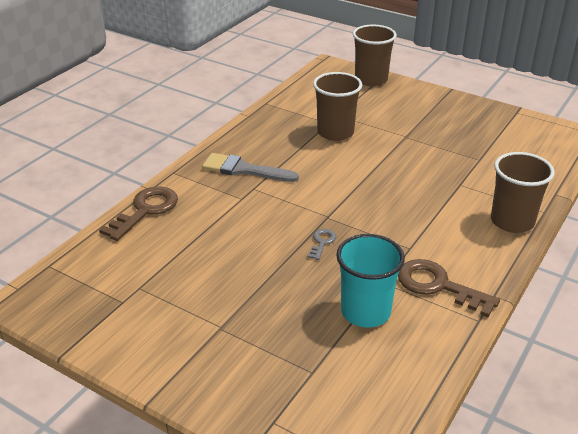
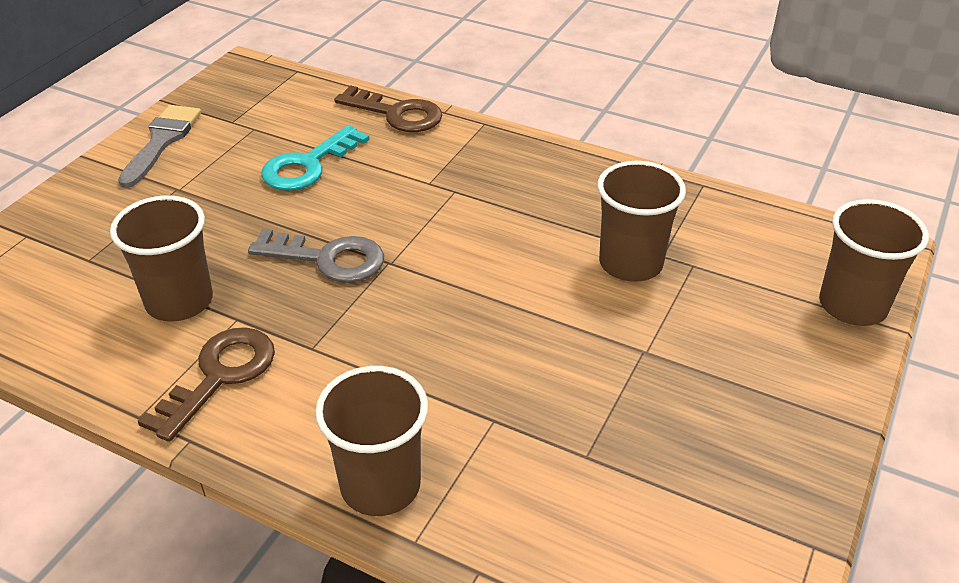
camera: 85 degrees right, 5 degrees up
(205, 254) = (308, 165): none -> turquoise key
(244, 169) = (500, 179): grey brush -> grey brush (162, 141)
(322, 242) = (328, 259): grey key -> grey key, size x2.01
(365, 312) = (179, 301): turquoise cup -> brown cup

